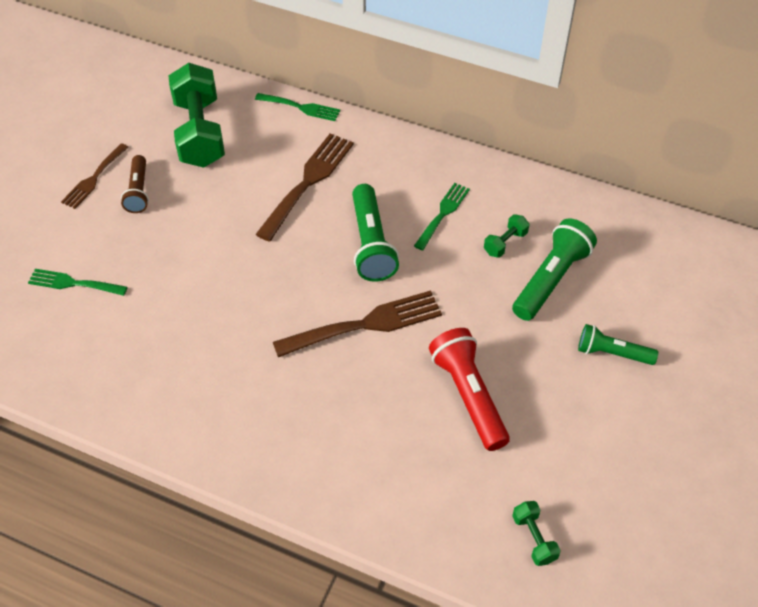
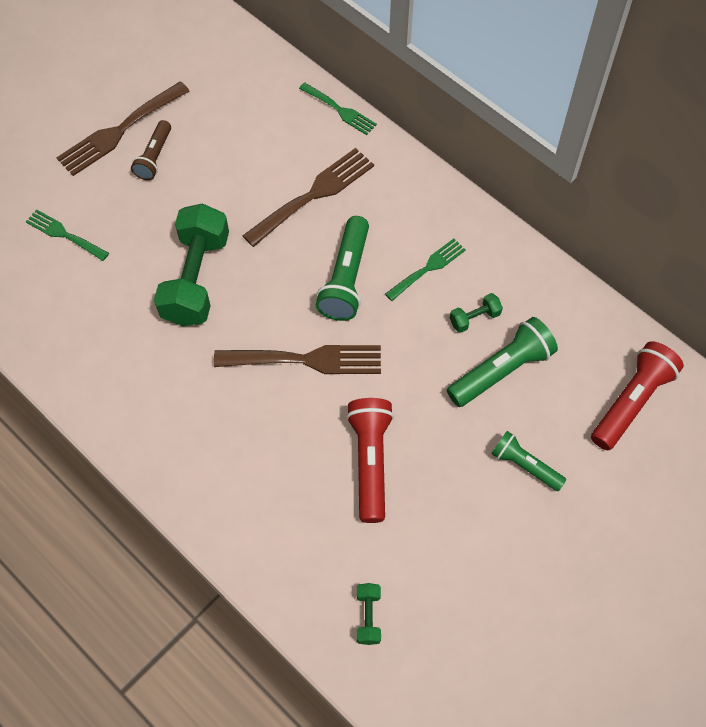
camera: 20 degrees right, 10 degrees up
(94, 178) = (119, 131): brown fork -> brown fork, size x1.66
(199, 133) = (233, 110): green dumbbell -> green dumbbell (196, 279)
(677, 270) = (631, 402): none -> red flashlight

